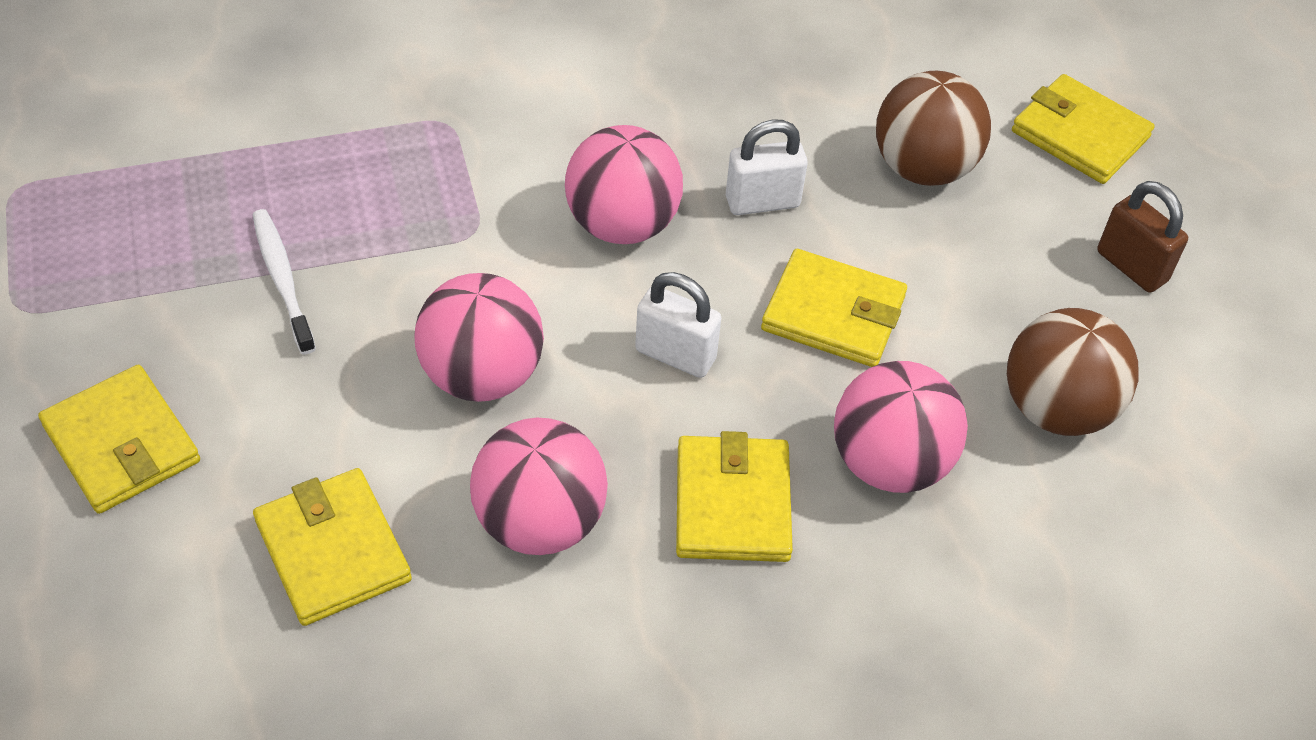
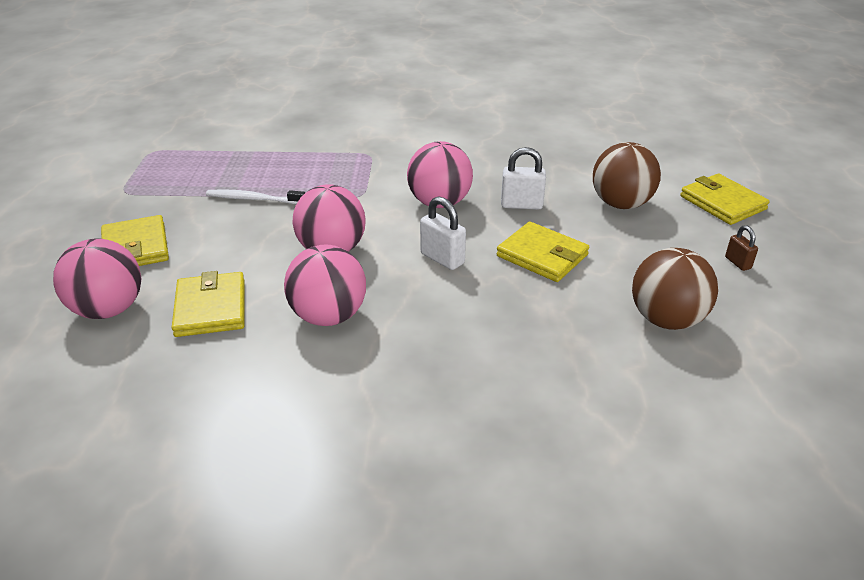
camera: 20 degrees right, 15 degrees down
(283, 279) = (253, 199): white toothbrush -> white toothbrush turned 75 degrees counterclockwise
(732, 503) = (443, 328): yellow wallet -> none
(889, 463) = (548, 326): pink ball -> pink ball (109, 309)
(1131, 266) = (737, 263): brown padlock -> brown padlock, size x0.61

